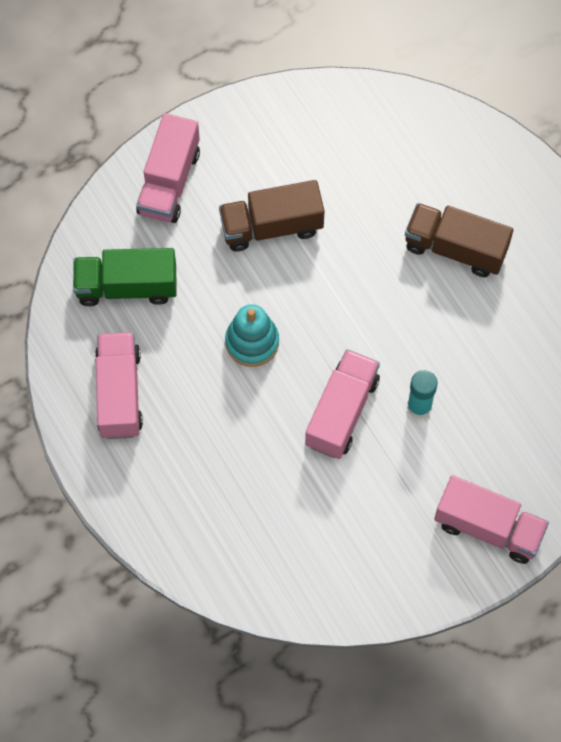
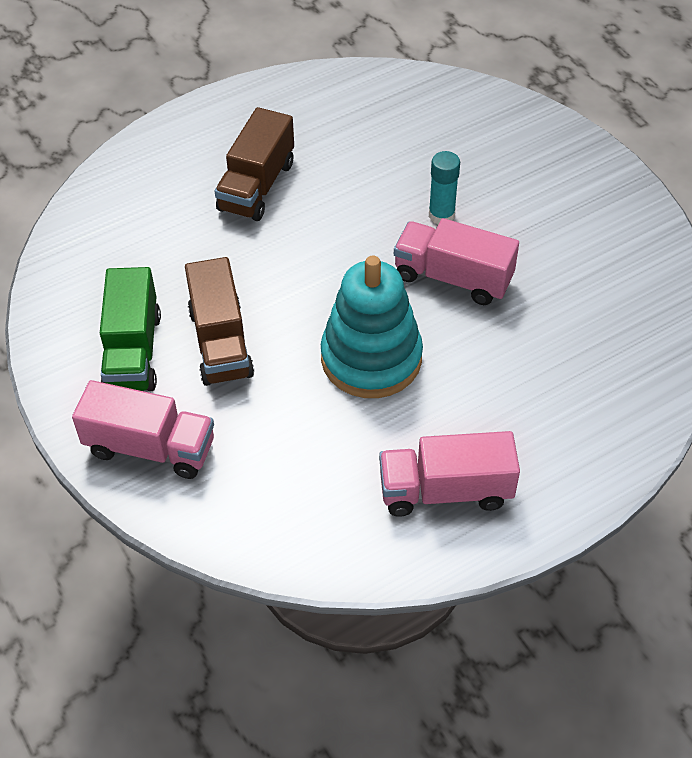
camera: 90 degrees left, 15 degrees down
(127, 286) = (297, 488): green truck -> green truck (133, 351)
(252, 342) = (371, 358): turquoise stacking toy -> turquoise stacking toy, size x1.58
(488, 527) = (567, 166): pink truck -> none

